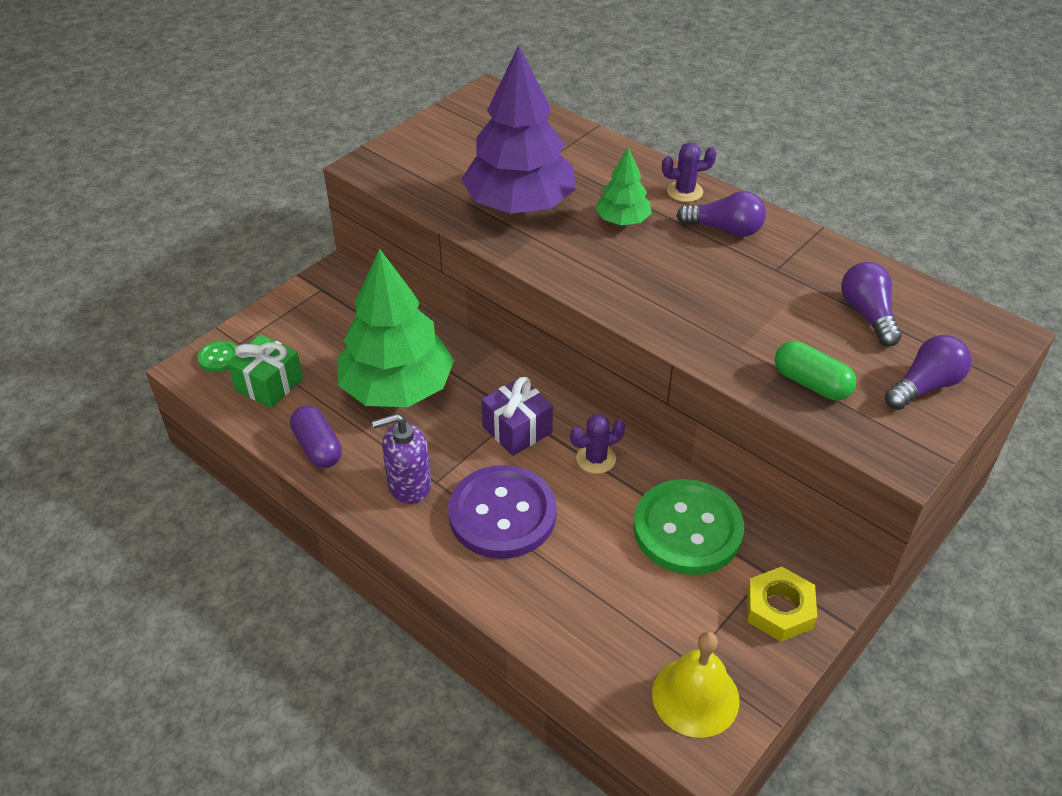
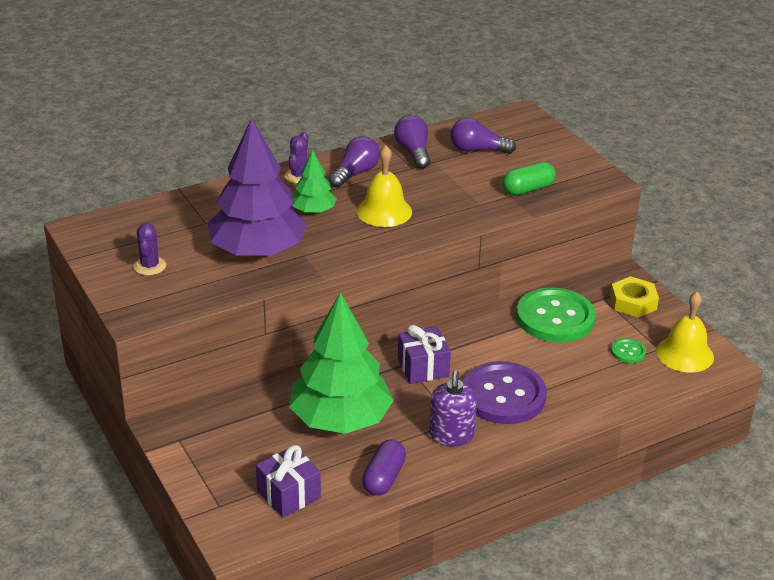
camera: 70 degrees left, 10 degrees down
(219, 357) = (231, 522): green button -> green button (628, 352)
(269, 384) = (288, 494): green gift -> purple gift
(318, 447) = (384, 478): purple capsule -> purple capsule turned 60 degrees counterclockwise
(596, 459) = (472, 338): purple cactus -> purple cactus (150, 266)
(661, 272) = (384, 211): none -> yellow bell
(925, 386) = (551, 153): purple light bulb -> purple light bulb (413, 152)

